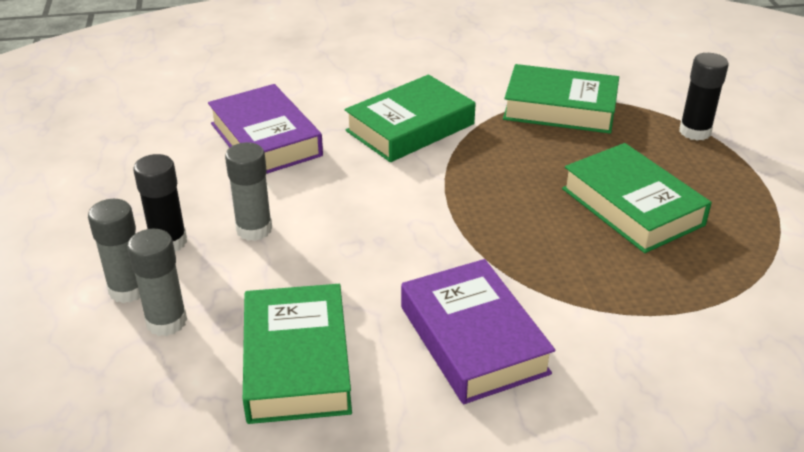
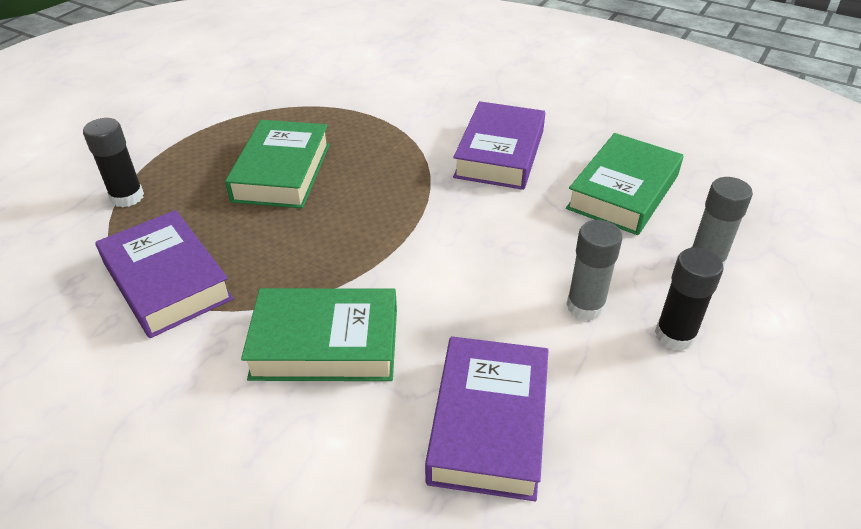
camera: 140 degrees left, 5 degrees up
(128, 290) = (731, 304): grey glue stick -> none
(560, 108) = (167, 281): green book -> purple book

